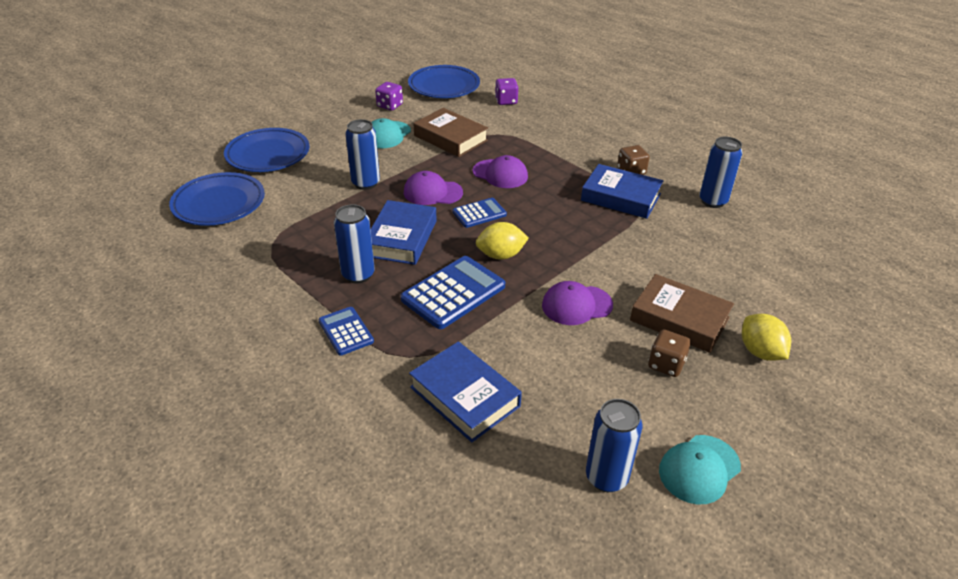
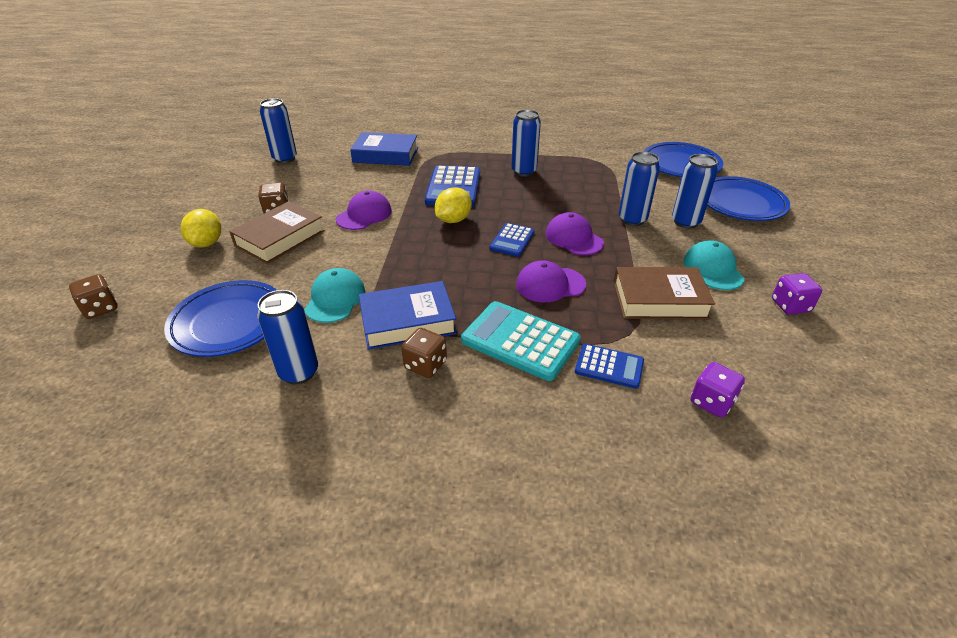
camera: 140 degrees right, 0 degrees up
(335, 163) = (685, 222): none -> blue can
(346, 331) = (484, 150): blue calculator -> blue calculator (609, 366)
(401, 238) = (536, 199): blue book -> none
(432, 192) = (573, 238): purple cap -> purple cap turned 90 degrees counterclockwise
(444, 86) = (819, 379): blue plate -> blue plate (229, 322)
(562, 158) = (520, 341): none -> turquoise calculator
(679, 319) = (280, 238): brown book -> brown book turned 45 degrees counterclockwise
(699, 469) = (235, 177): turquoise cap -> turquoise cap (335, 299)
(760, 352) = (207, 243): yellow lemon -> yellow lemon turned 60 degrees clockwise
(869, 319) = (100, 308): none -> brown dice

